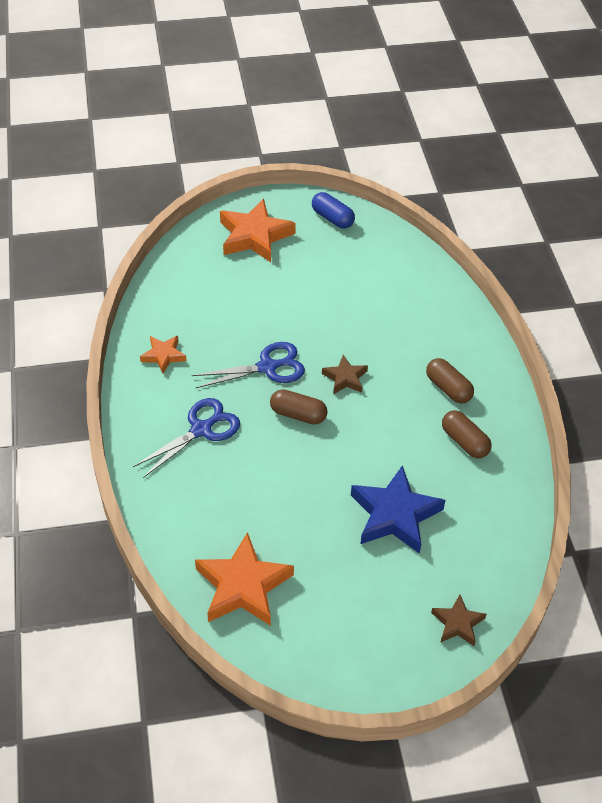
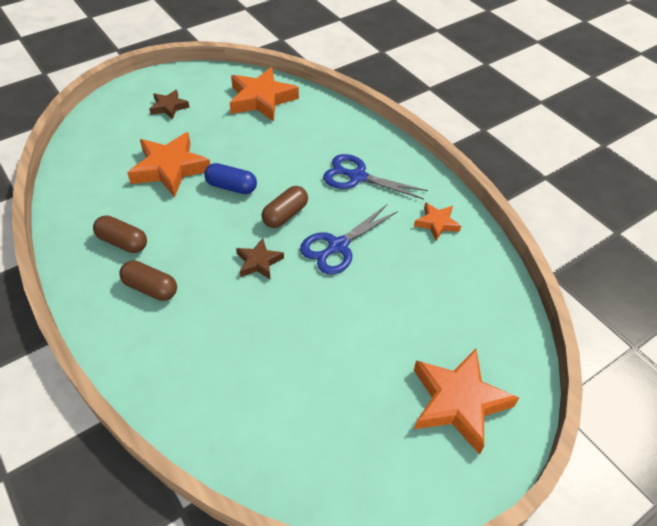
camera: 155 degrees right, 0 degrees up
(201, 430) = (358, 177): blue scissors -> blue scissors turned 90 degrees clockwise
(298, 414) = (285, 215): brown capsule -> brown capsule turned 45 degrees counterclockwise
(332, 218) = (382, 481): blue capsule -> blue capsule (231, 187)
(394, 515) = (170, 168): blue star -> orange star
(457, 623) = (103, 121): brown star -> brown star (169, 107)

